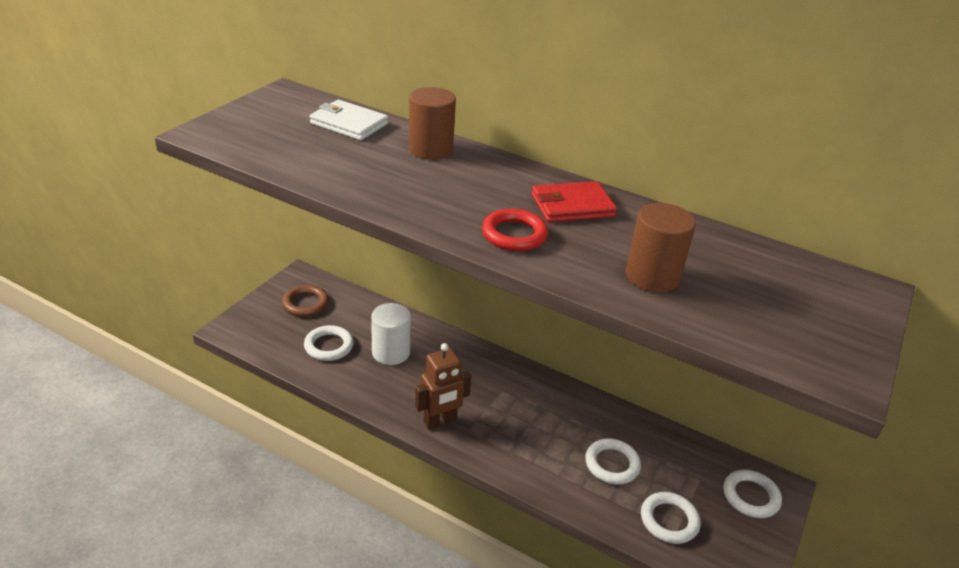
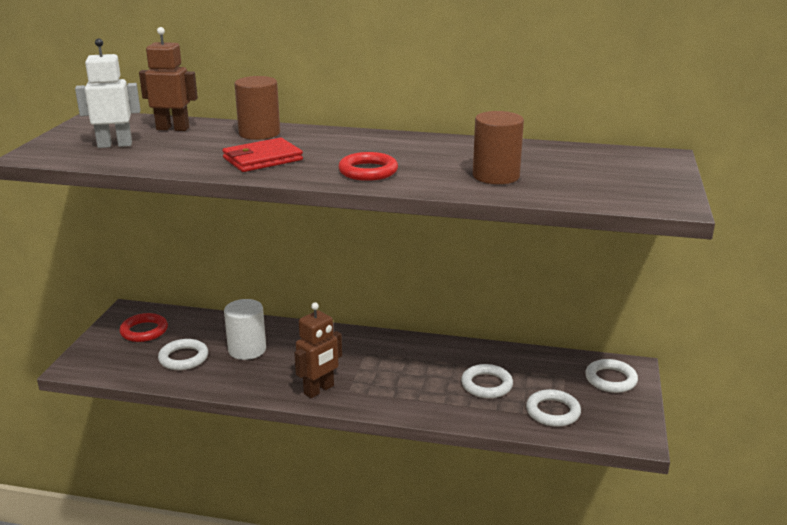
camera: 15 degrees left, 10 degrees down
(282, 136) = (115, 145): none -> white robot
(305, 304) = (144, 331): brown ring -> red ring
(349, 124) = (173, 128): white wallet -> brown robot
(572, 206) = (404, 148): red wallet -> red wallet (262, 159)

